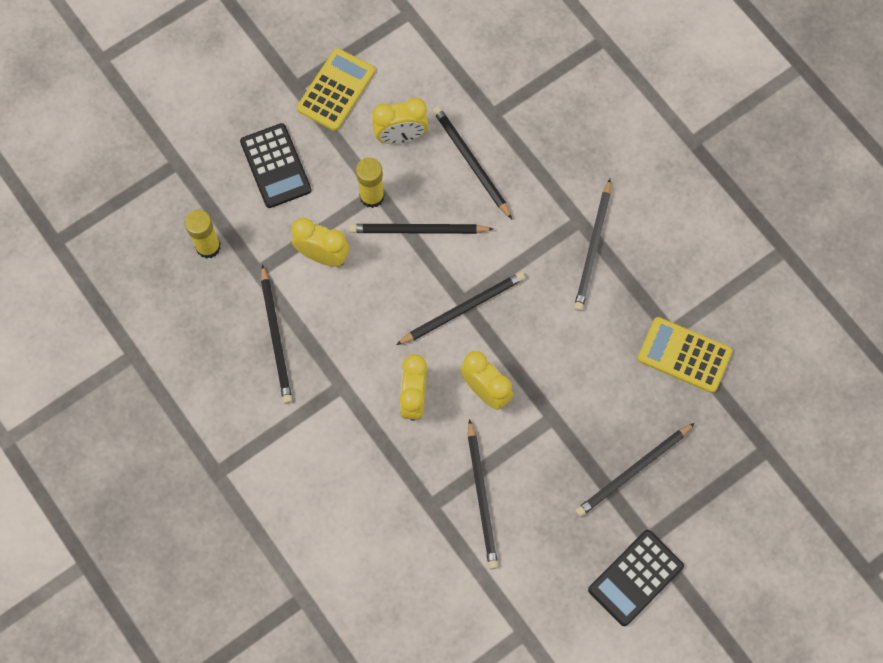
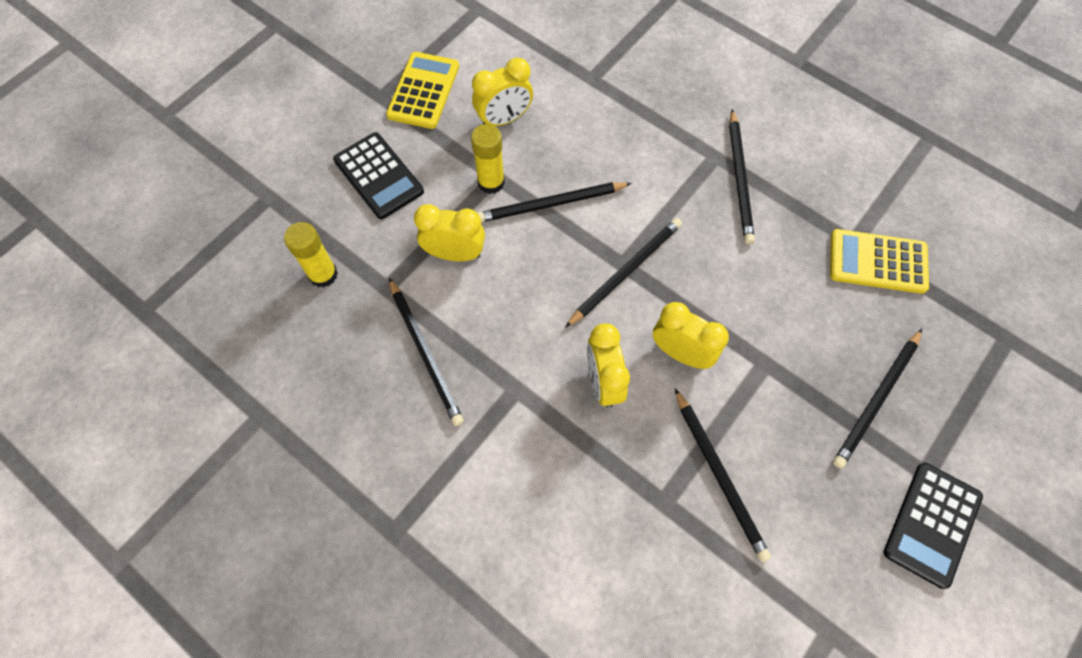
camera: 15 degrees left, 5 degrees down
(471, 162) = (584, 126): black pencil -> none

